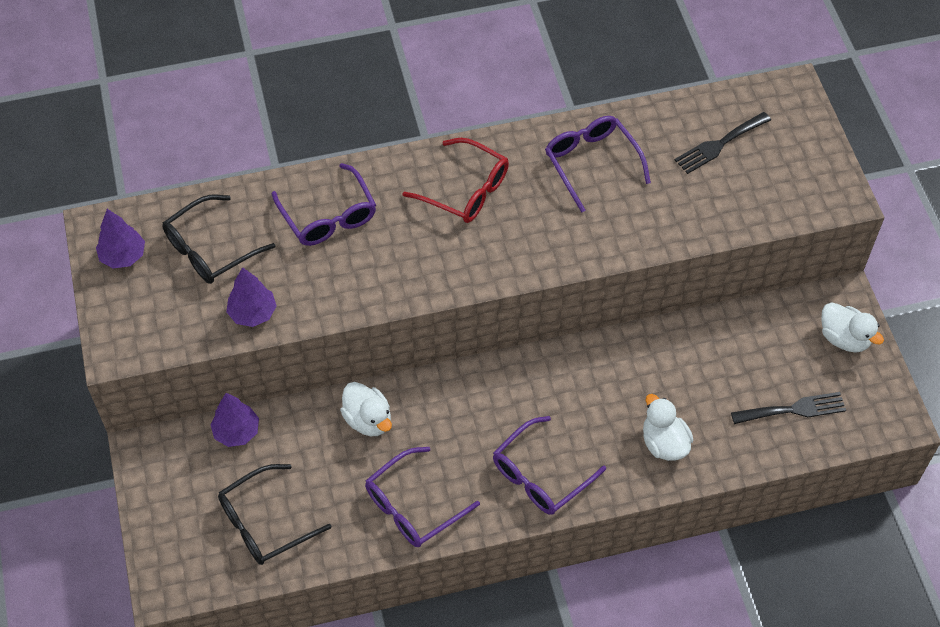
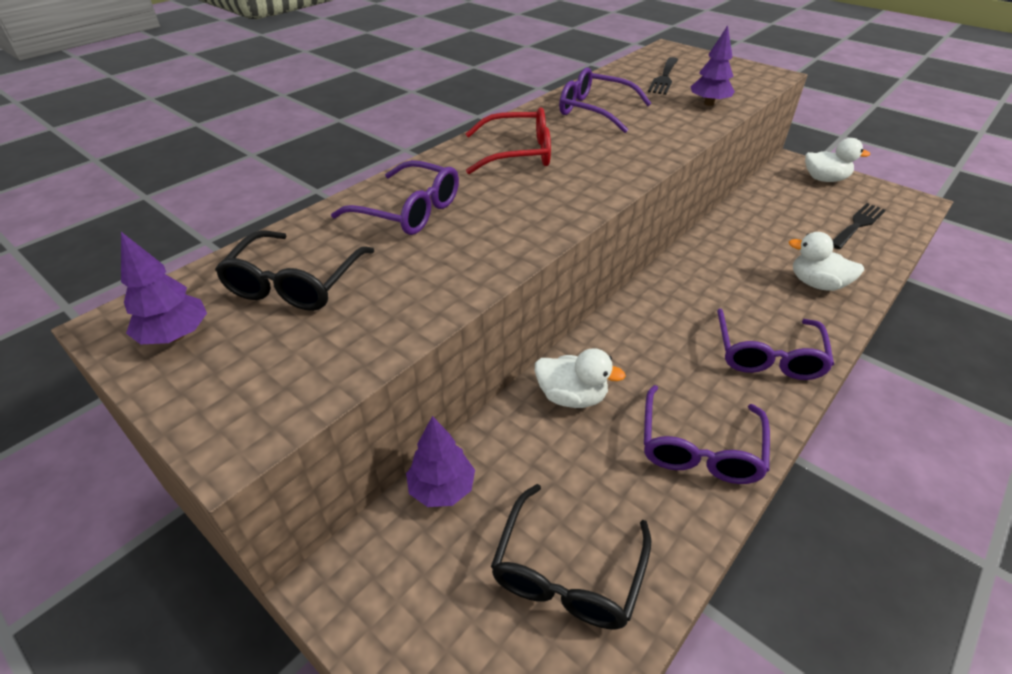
camera: 35 degrees left, 15 degrees down
(252, 313) = (401, 314): purple tree -> purple tree (709, 103)

